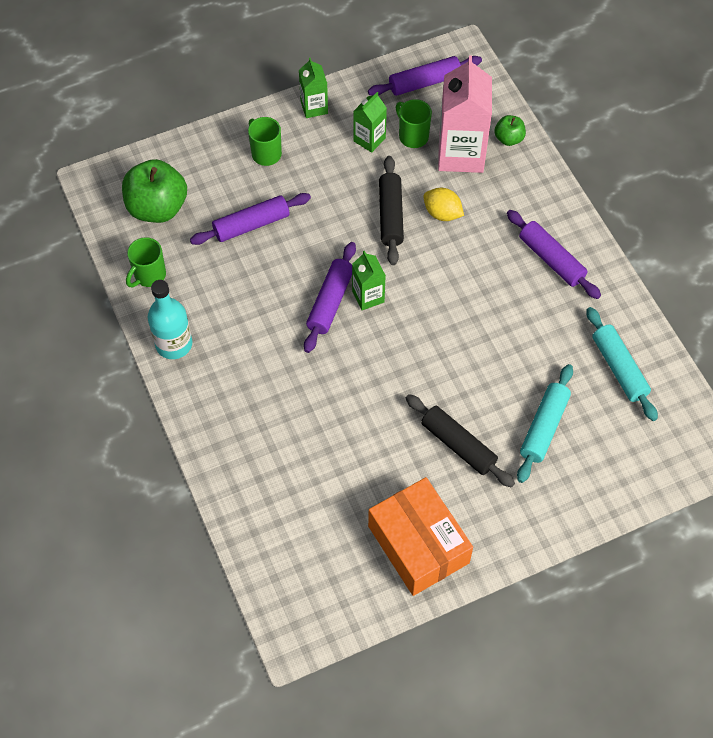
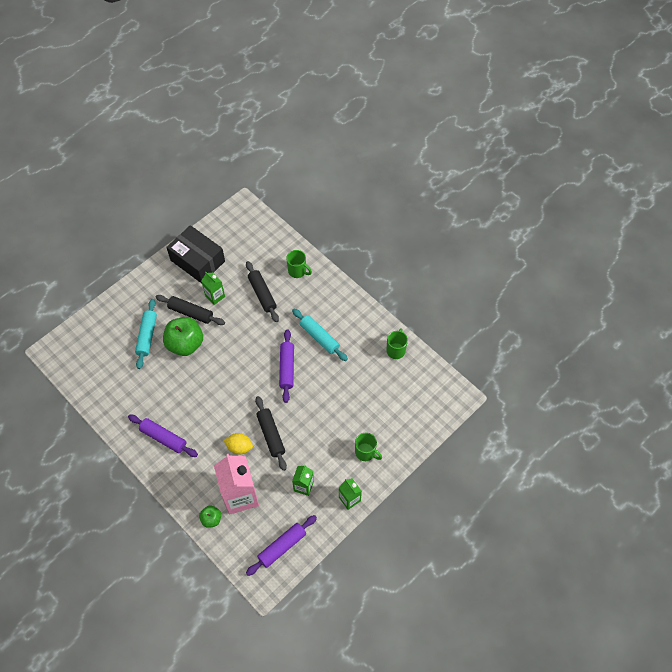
camera: 160 degrees right, 0 degrees up
(157, 208) = (413, 393): green apple -> green apple (185, 344)
(174, 344) = (362, 317): turquoise bottle -> none
(251, 225) = (352, 400): purple rolling pin -> none
(323, 438) = (262, 294): none -> black rolling pin
(368, 296) = (266, 378): green carton -> green carton (215, 296)
(412, 136) = (276, 499): green mug -> green mug (297, 271)
(418, 544) = (197, 261): orange box -> black box
(619, 368) = (111, 382): turquoise rolling pin -> turquoise rolling pin (319, 337)

